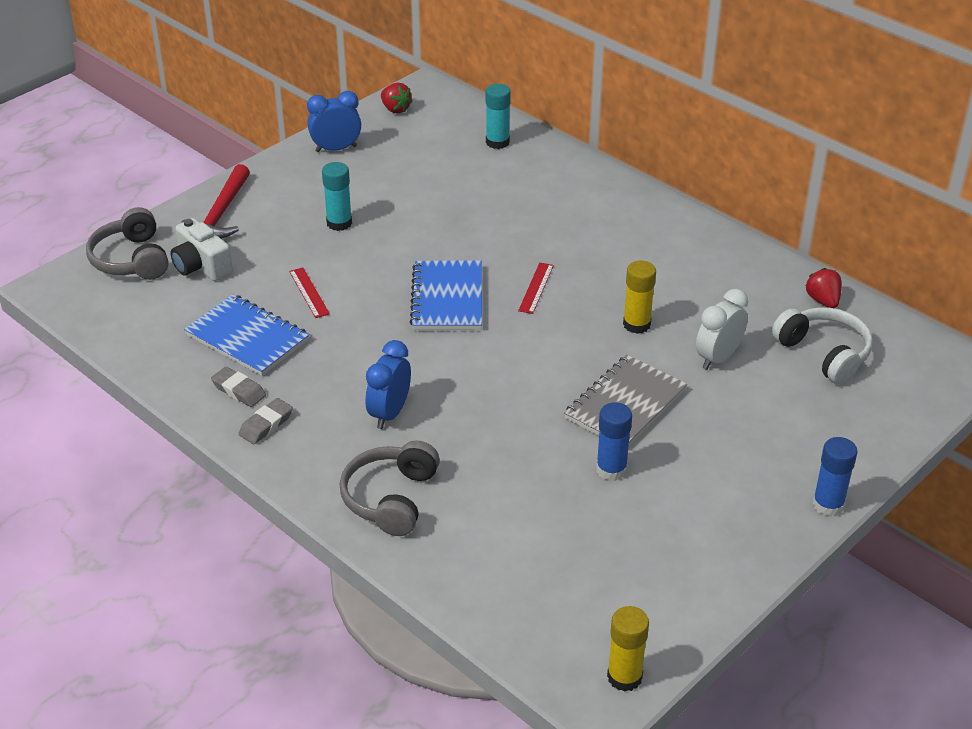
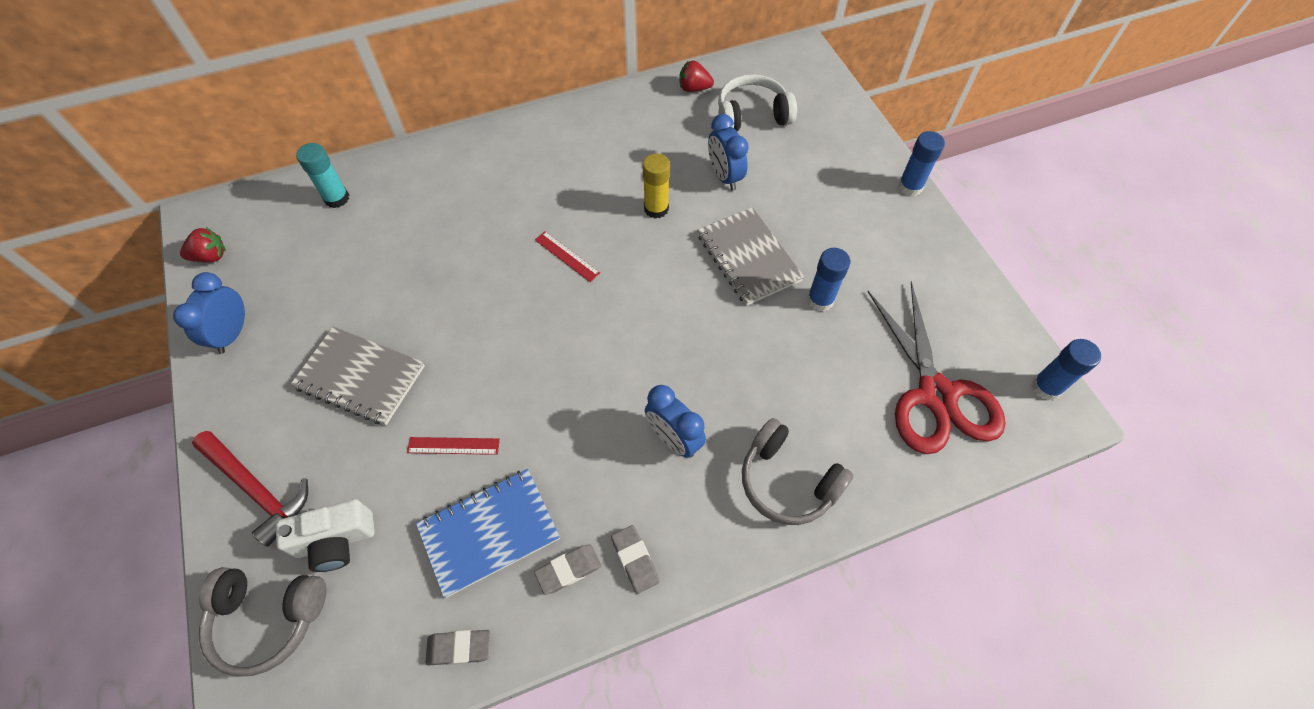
camera: 65 degrees left, 20 degrees up
(152, 355) = (459, 648): none -> grey eraser
(339, 223) = (360, 377): turquoise glue stick -> grey notebook
(447, 298) = (538, 328): blue notebook -> none
(553, 585) = (936, 395): none -> red scissors
(624, 677) = (1046, 387): yellow glue stick -> blue glue stick
(718, 358) = (724, 176): white clock -> blue clock

